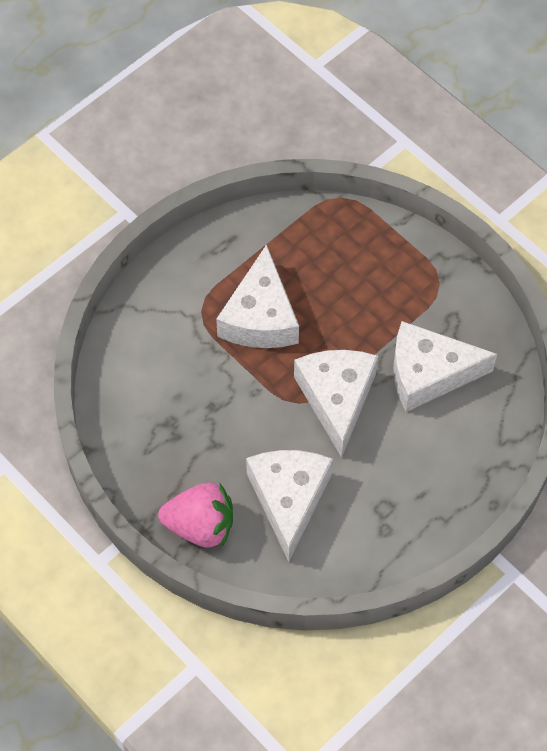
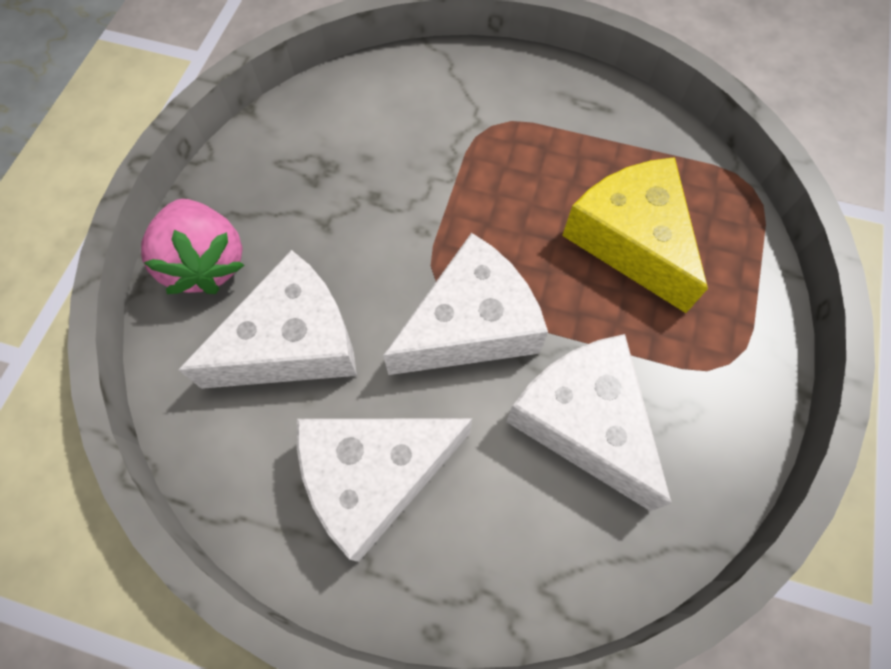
camera: 60 degrees right, 5 degrees up
(260, 317) = (525, 185): white cheese -> white cheese (374, 476)
(335, 283) = (631, 240): none -> yellow cheese

